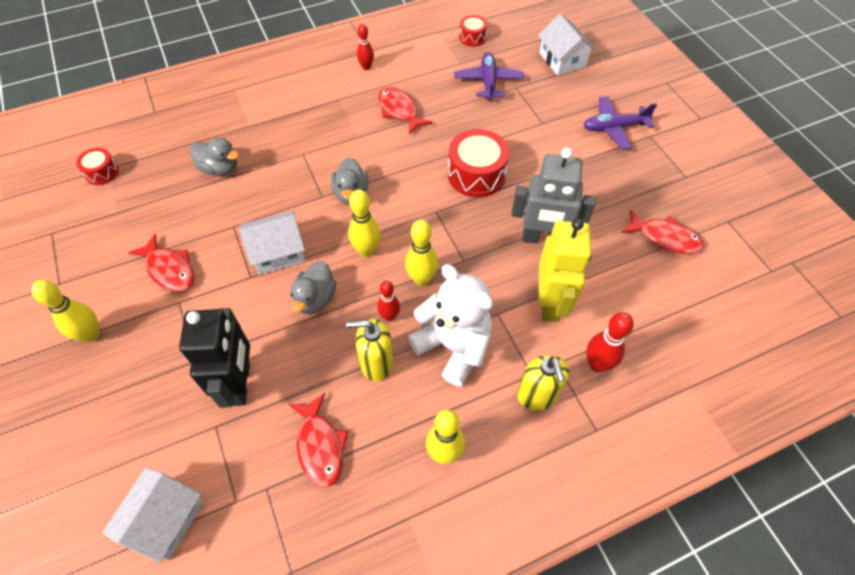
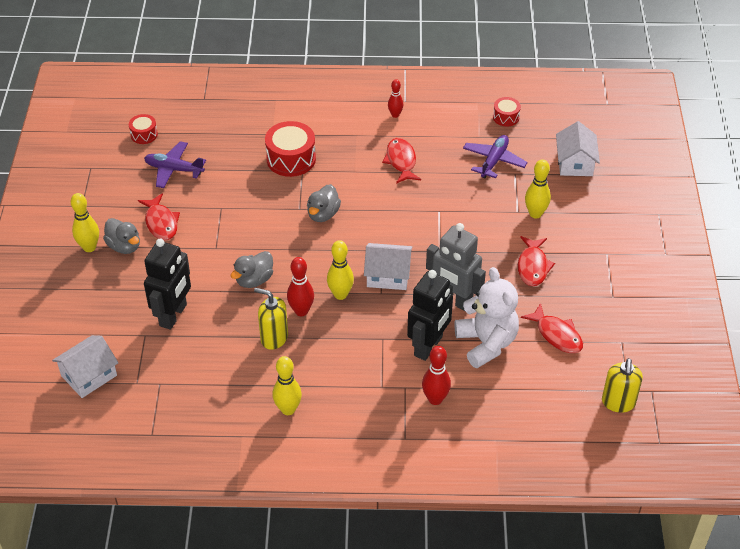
camera: 25 degrees right, 10 degrees down
(220, 168) = (232, 161): grey duck -> grey duck (124, 246)
(278, 252) = (244, 238): white house -> white house (388, 275)
(320, 446) = (207, 373): red fish -> red fish (533, 266)
(366, 250) = (311, 260): yellow bowling pin -> yellow bowling pin (535, 214)
(389, 316) = (301, 311): red bowling pin -> red bowling pin, size x1.50
(453, 346) = (336, 348): white teddy bear -> white teddy bear (486, 343)
(476, 174) = (432, 233): red drum -> red drum (291, 159)
(537, 395) = (376, 401): yellow soap dispenser -> yellow soap dispenser (618, 402)
(550, 302) = (428, 346): yellow robot -> black robot
(614, 127) = (579, 236): purple plane -> purple plane (174, 169)

